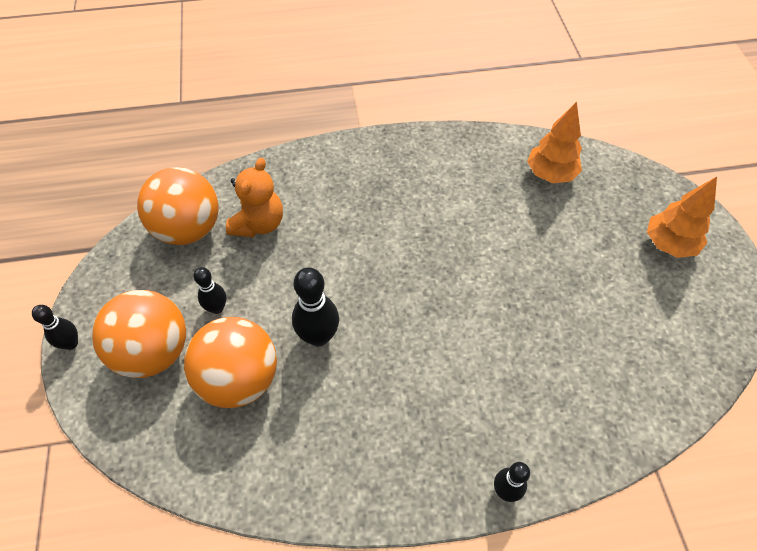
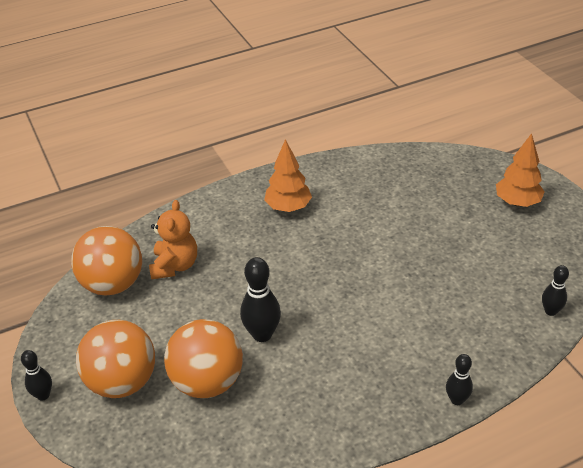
camera: 15 degrees left, 15 degrees down
(217, 308) = (165, 336): black bowling pin -> black bowling pin (550, 311)
(550, 174) = (406, 174): orange tree -> orange tree (288, 207)

